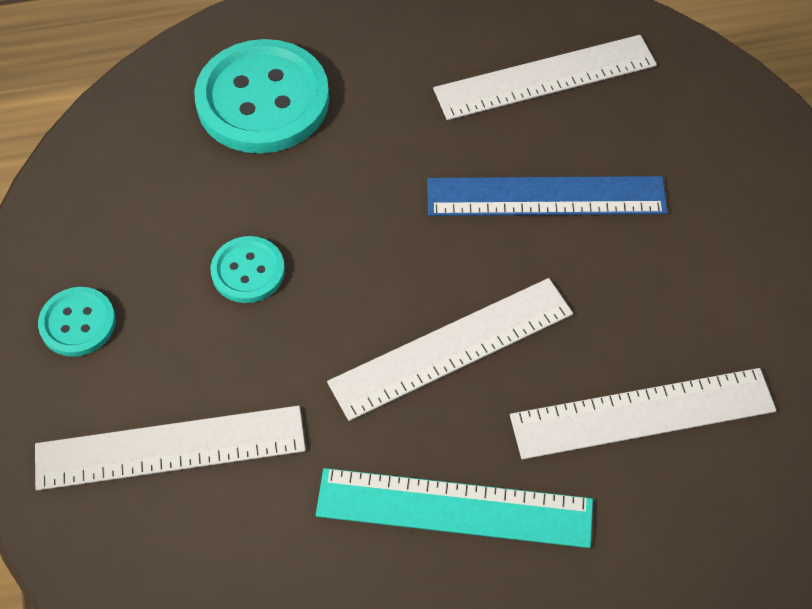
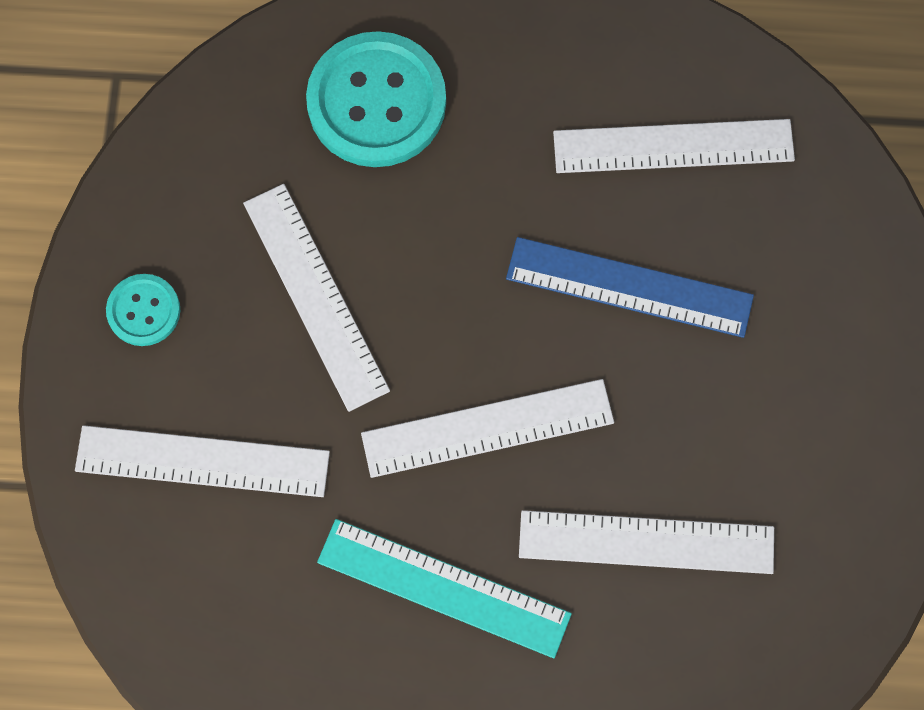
camera: 15 degrees right, 15 degrees up
(248, 271) = (315, 296): turquoise button -> white ruler

